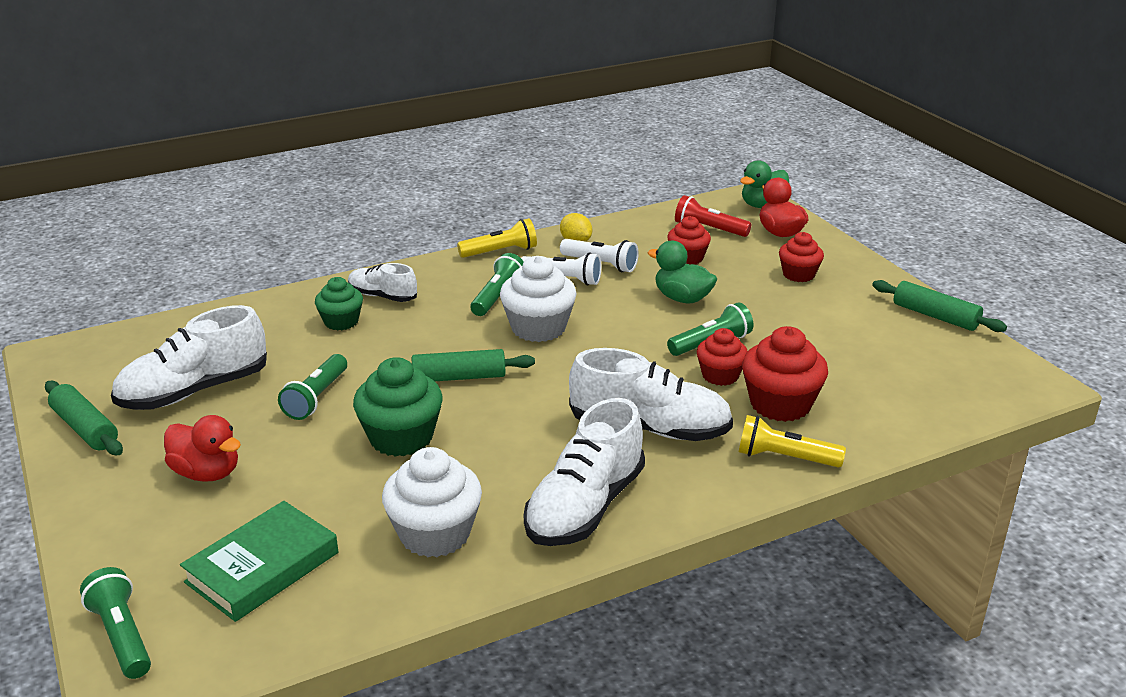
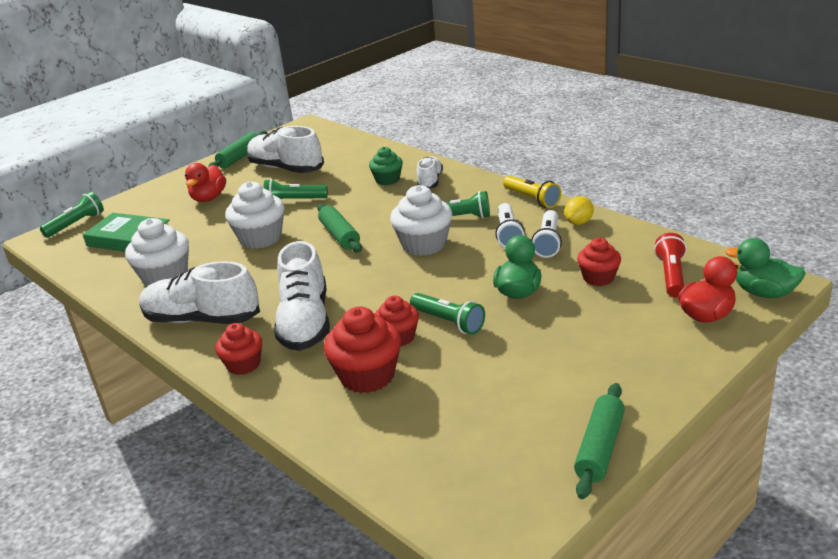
camera: 75 degrees right, 0 degrees up
(401, 438) = (260, 238): green cupcake -> white cupcake
(784, 458) = (287, 392): yellow flashlight -> none
(798, 274) = (620, 343): red cupcake -> red cupcake (243, 364)

